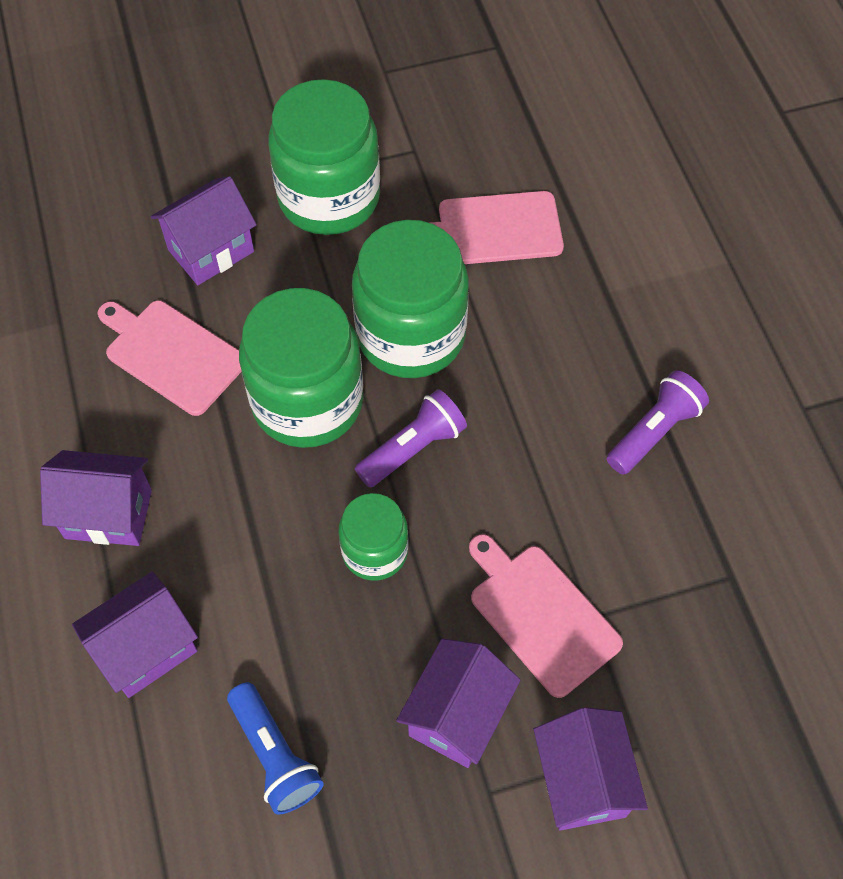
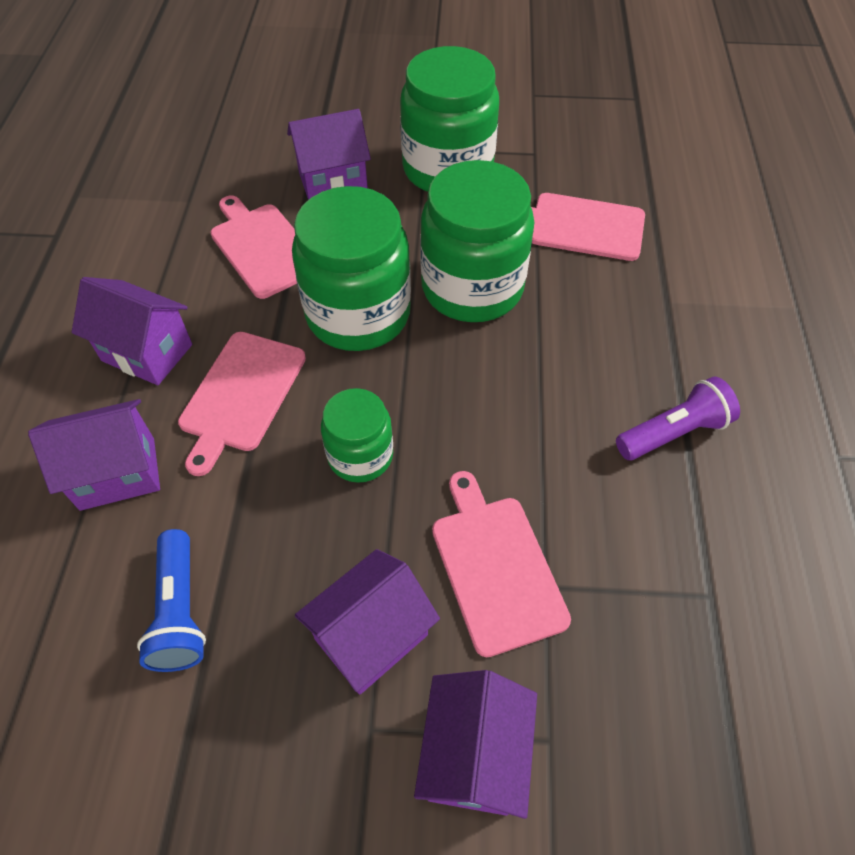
camera: 20 degrees right, 5 degrees down
(229, 528) = (241, 395): none -> pink cutting board
(413, 448) = (434, 379): purple flashlight -> none

